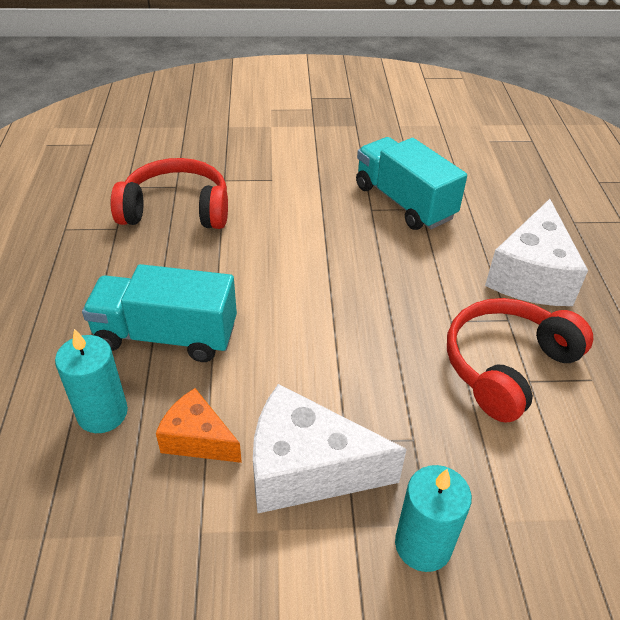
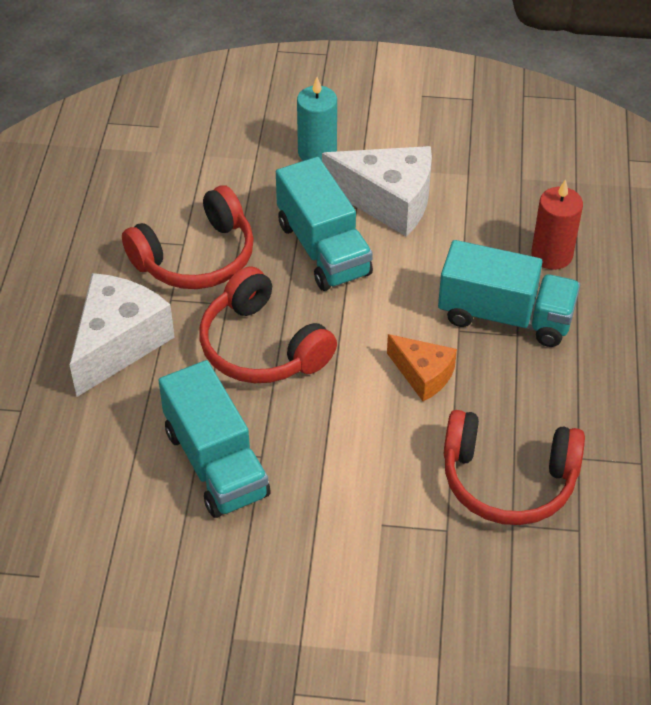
camera: 170 degrees left, 5 degrees up
(102, 413) = (551, 255): turquoise candle -> red candle
(197, 439) = (472, 228): orange cheese -> orange cheese (423, 375)
(372, 391) = (323, 249): none -> turquoise truck
(401, 285) = (262, 346): none -> red headphones

